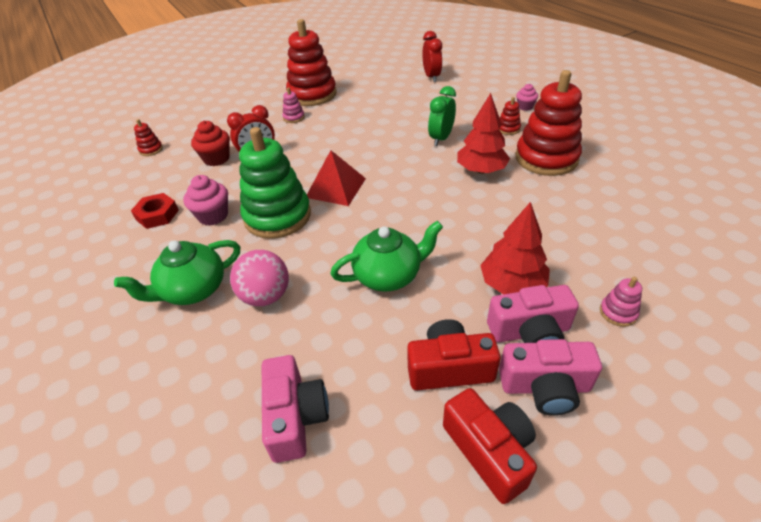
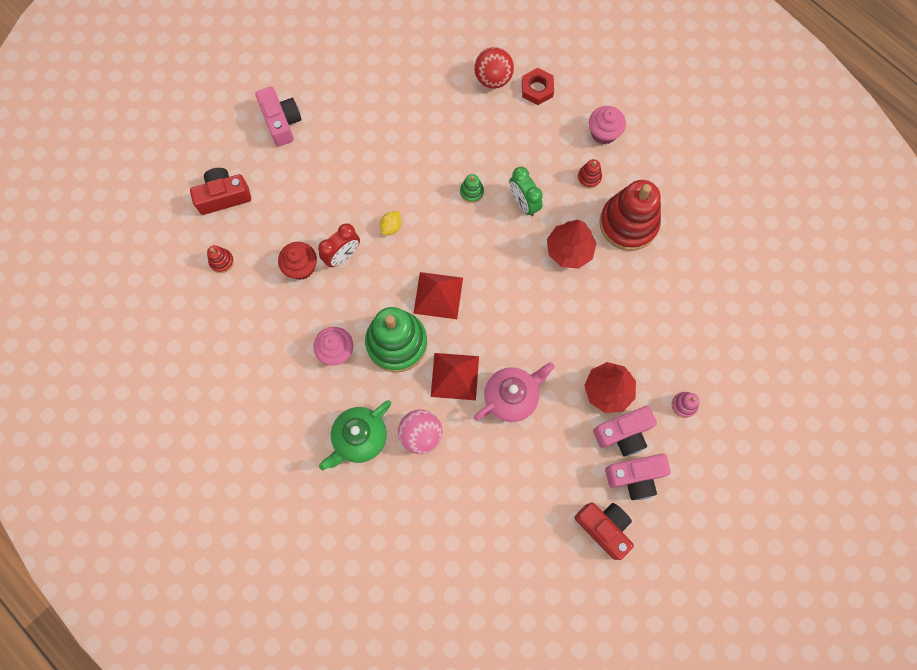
camera: 15 degrees left, 30 degrees up
(157, 215) = (282, 358): red nut -> red nut (537, 89)
(294, 117) = (356, 183): pink stacking toy -> none
(295, 417) = (479, 529): pink camera -> pink camera (281, 122)
(311, 143) = (391, 227): none -> yellow lemon
(312, 94) = (362, 133): red stacking toy -> none
(328, 249) = (454, 376): none -> red pyramid
(388, 275) = (512, 397): green teapot -> pink teapot
(393, 129) = (471, 192): none -> green stacking toy
(431, 77) = (493, 78): red clock -> red ball
(441, 138) = (523, 203): green clock -> green clock turned 45 degrees counterclockwise
(449, 368) = (572, 474): red camera -> red camera (223, 196)
(525, 107) = (603, 133): pink cupcake -> pink cupcake, size x1.59

